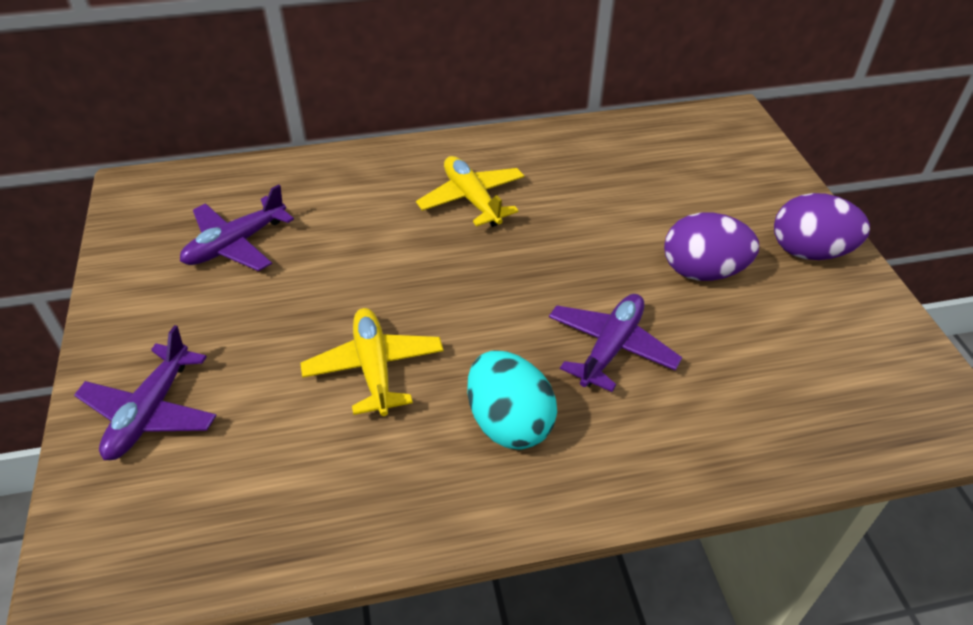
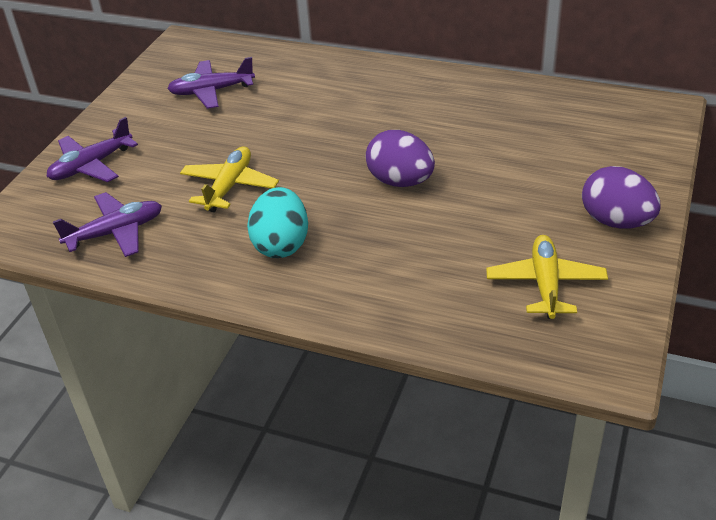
camera: 35 degrees right, 5 degrees down
(472, 199) = (387, 108): yellow plane -> yellow plane (545, 284)
(611, 348) = (391, 228): purple plane -> purple plane (116, 232)
(702, 271) = (511, 206): purple egg -> purple egg (400, 181)

